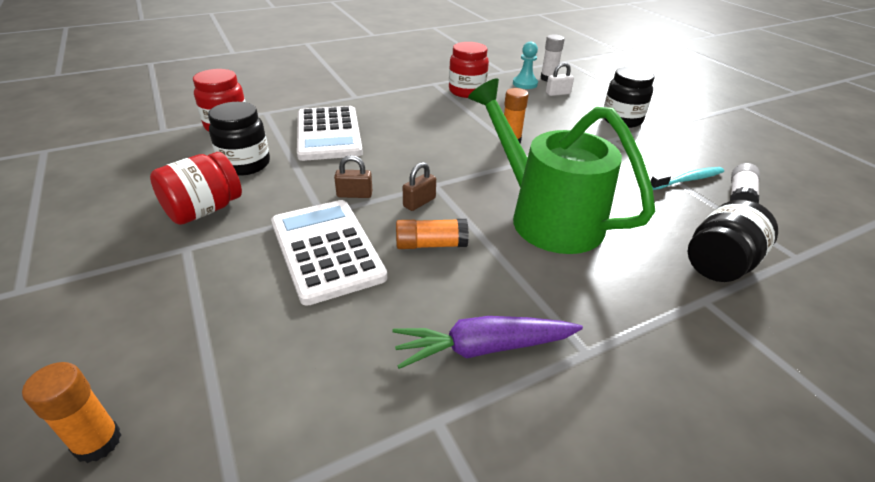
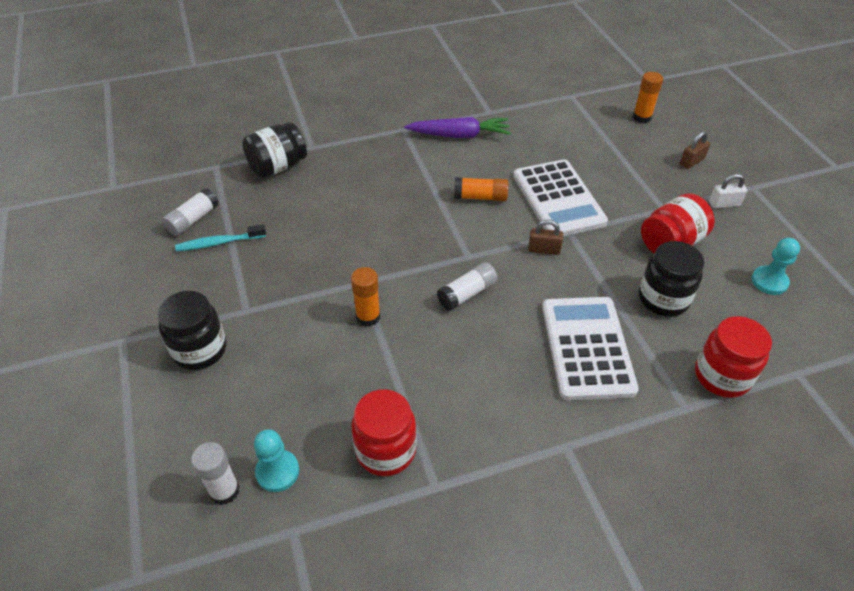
camera: 170 degrees left, 10 degrees up
(122, 183) = (769, 281): none -> turquoise pawn
(419, 202) = (485, 236): brown padlock -> brown padlock (691, 161)
(431, 158) = (467, 294): none -> white glue stick
(545, 216) = (380, 214): green watering can -> none
(558, 93) = (241, 432): white padlock -> white padlock (724, 204)

